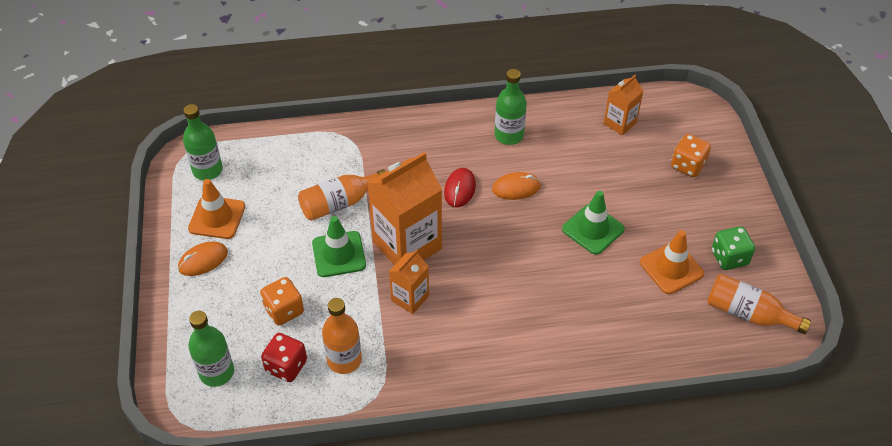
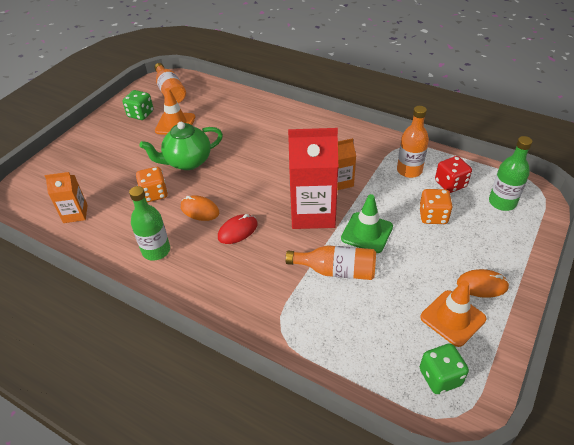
camera: 140 degrees left, 5 degrees down
(207, 170) = (440, 377): green bottle -> green dice
(407, 245) = (312, 213): orange carton -> red carton
(593, 229) = (187, 162): green traffic cone -> green teapot
(687, 165) = (83, 165): orange dice -> orange dice (154, 194)

